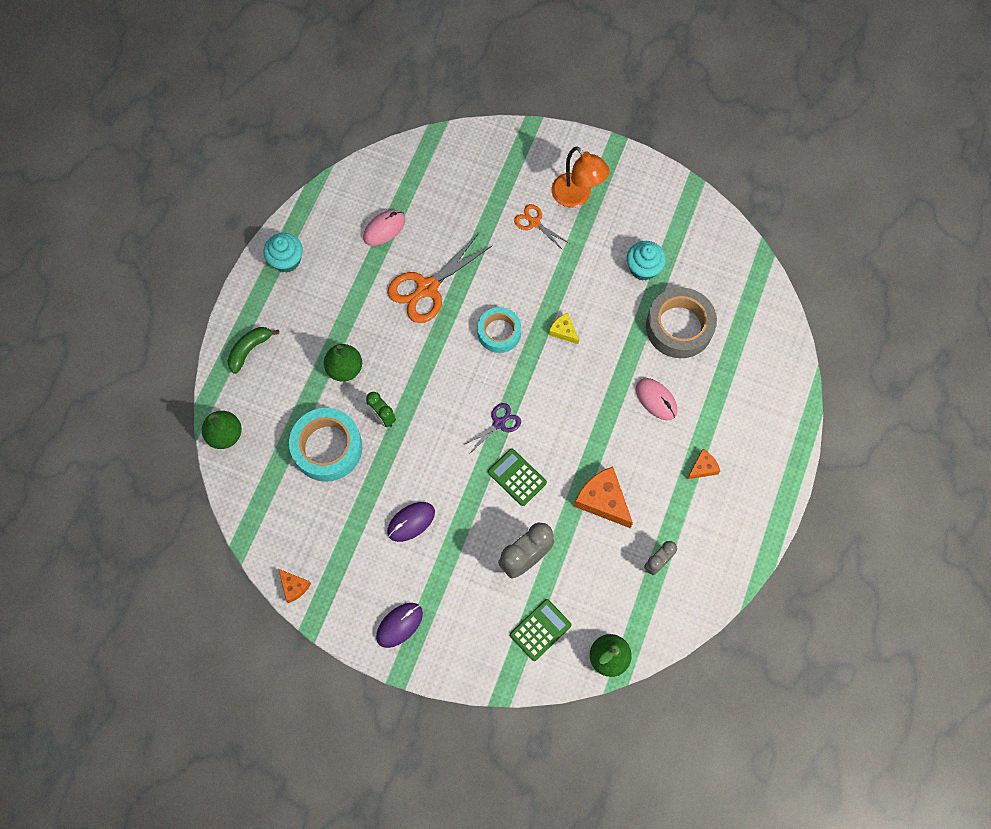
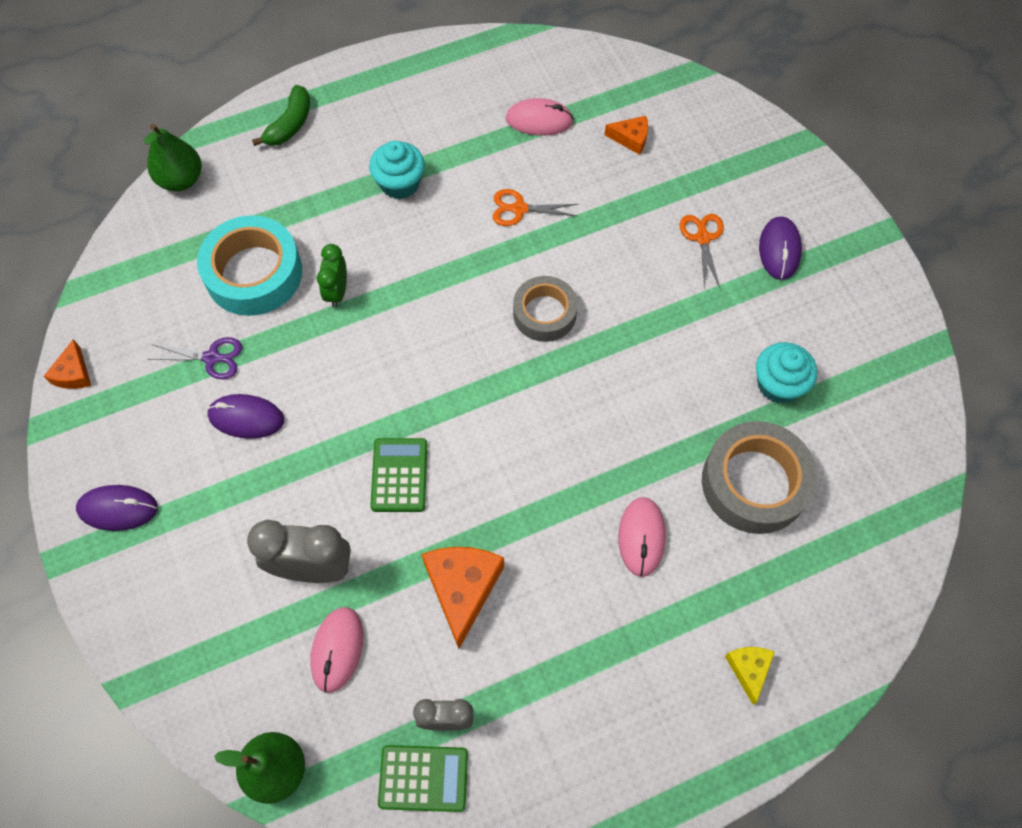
camera: 45 degrees right, 5 degrees down
(250, 350) = (290, 124): green banana -> green banana turned 120 degrees clockwise
(286, 260) = (414, 74): turquoise cupcake -> turquoise cupcake (400, 183)
(345, 369) = (354, 215): green pear -> none
(427, 288) = (519, 209): orange scissors -> orange scissors, size x0.53
(499, 332) = (544, 313): turquoise tape -> grey tape
(499, 423) = (442, 403): purple scissors -> purple scissors (212, 358)
(540, 630) = (242, 660): green calculator -> green calculator (423, 778)
(563, 331) = (615, 372): yellow cheese -> yellow cheese (748, 669)
(577, 196) = (779, 250): orange lamp -> purple mouse
(577, 582) = (337, 649): none -> pink mouse
(702, 467) = (615, 664): orange cheese -> orange cheese (631, 138)

